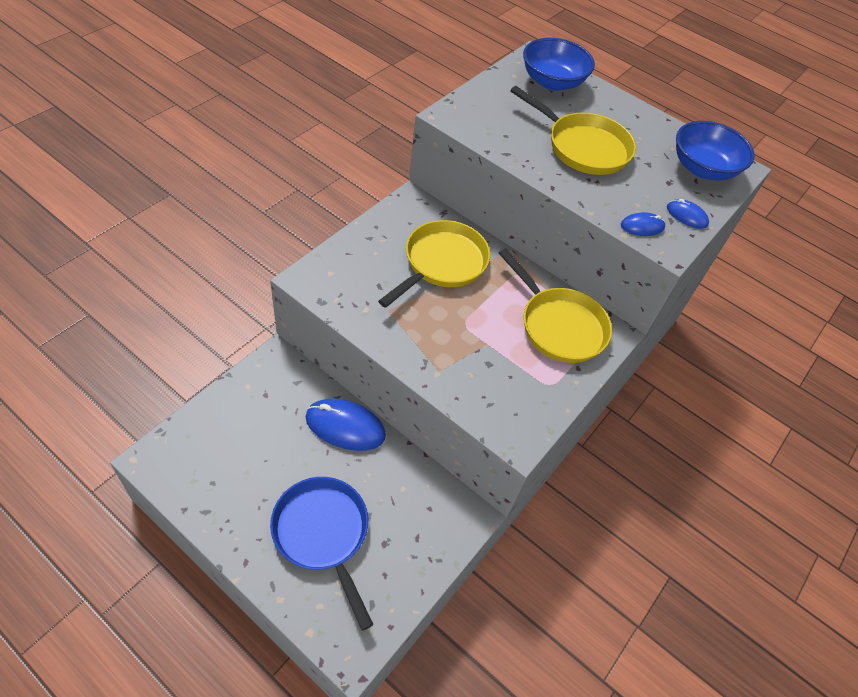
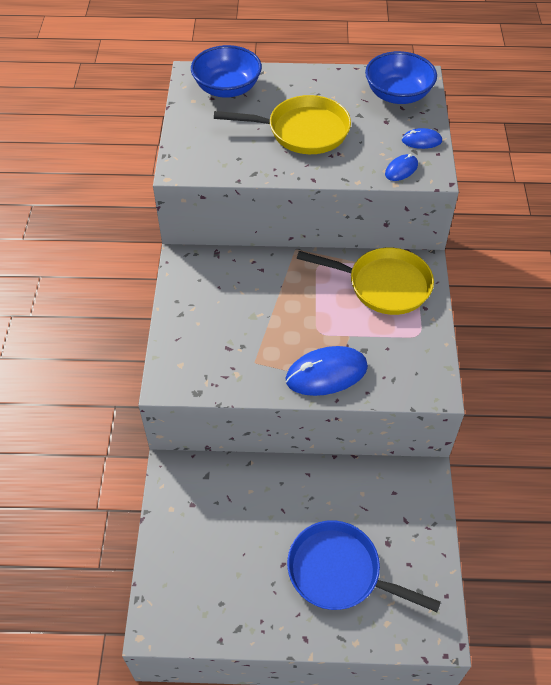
camera: 30 degrees left, 0 degrees up
(345, 426) = (277, 481): blue mouse -> blue mouse (326, 373)
(442, 263) = (256, 296): yellow pan -> none

